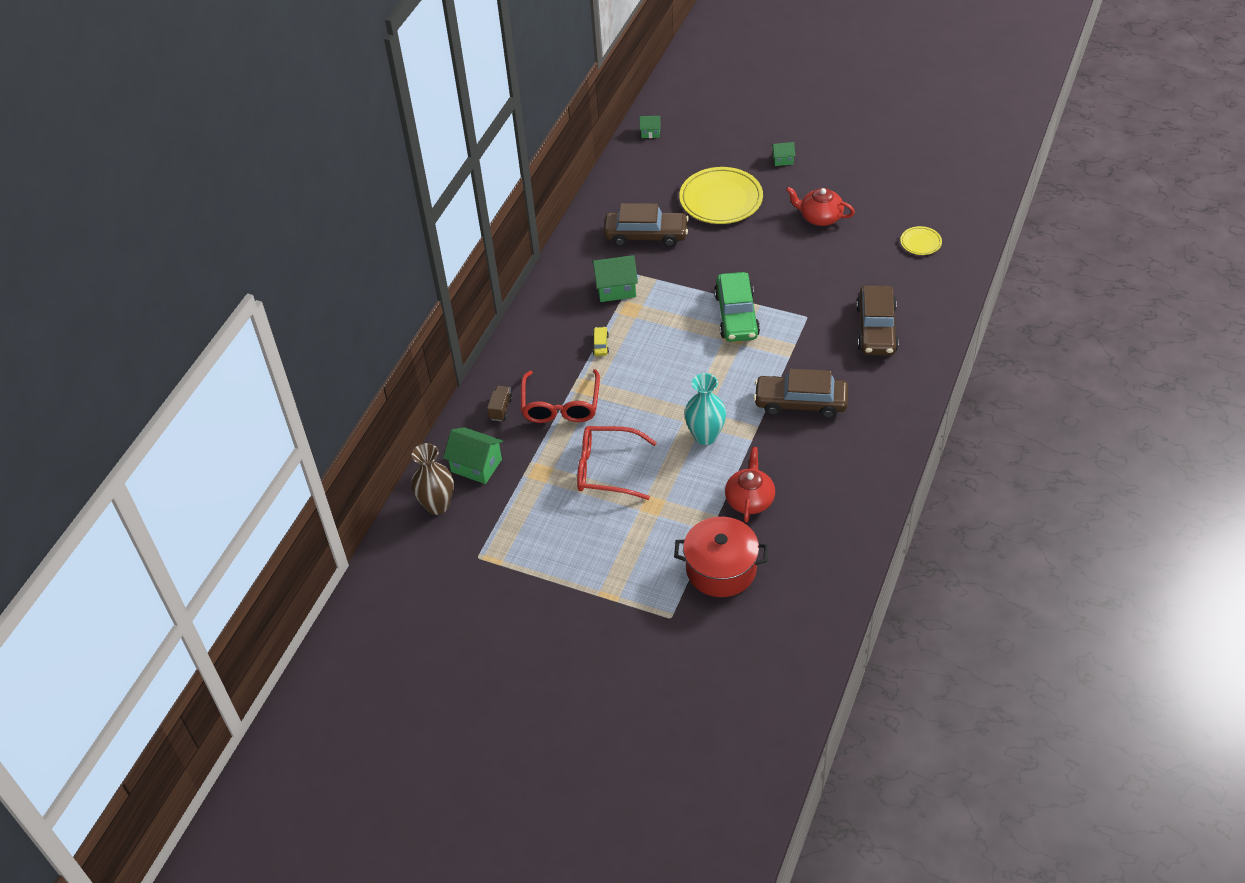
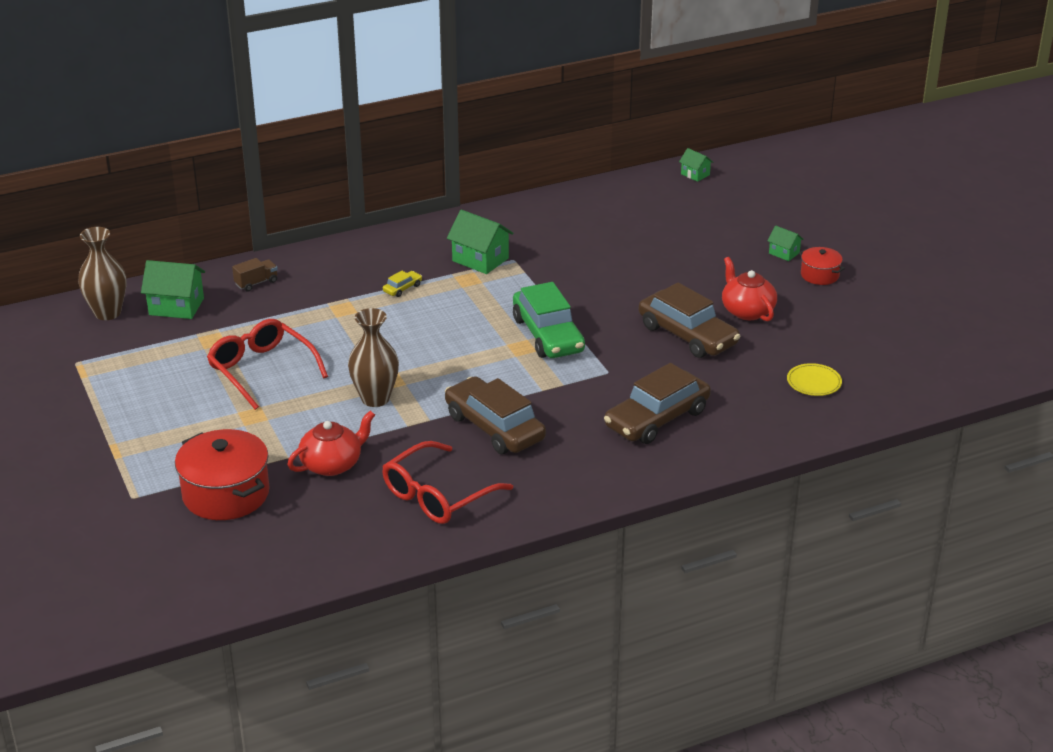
camera: 40 degrees right, 15 degrees down
(476, 465) = (176, 306): green house -> green house turned 60 degrees counterclockwise
(561, 405) = (302, 308): red glasses -> red glasses (437, 495)
(646, 235) = (568, 239): brown car -> brown car (687, 335)
(705, 436) = (375, 398): turquoise vase -> brown vase
(721, 199) = (677, 250): yellow plate -> none
(736, 315) = (548, 335): green car -> green car turned 60 degrees counterclockwise
(823, 163) = (819, 275): none -> red pot

